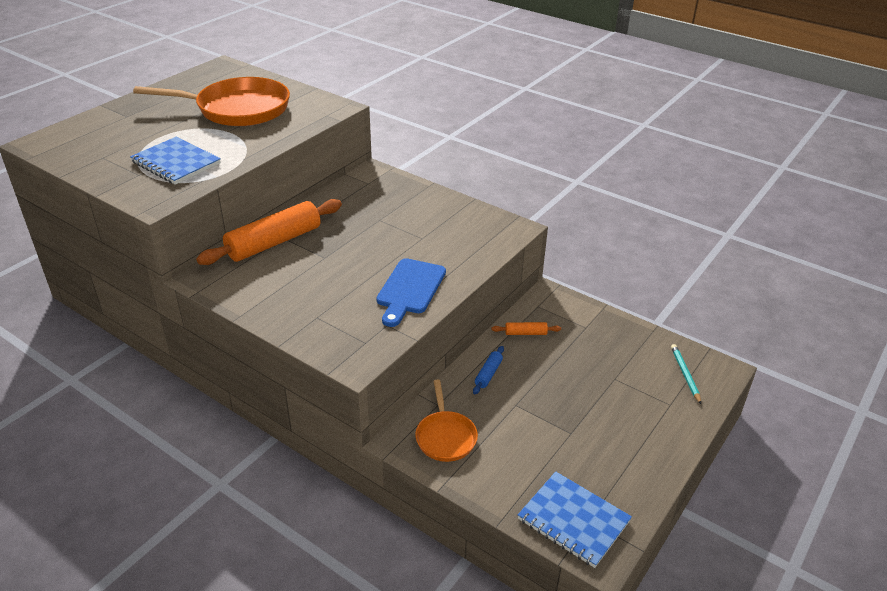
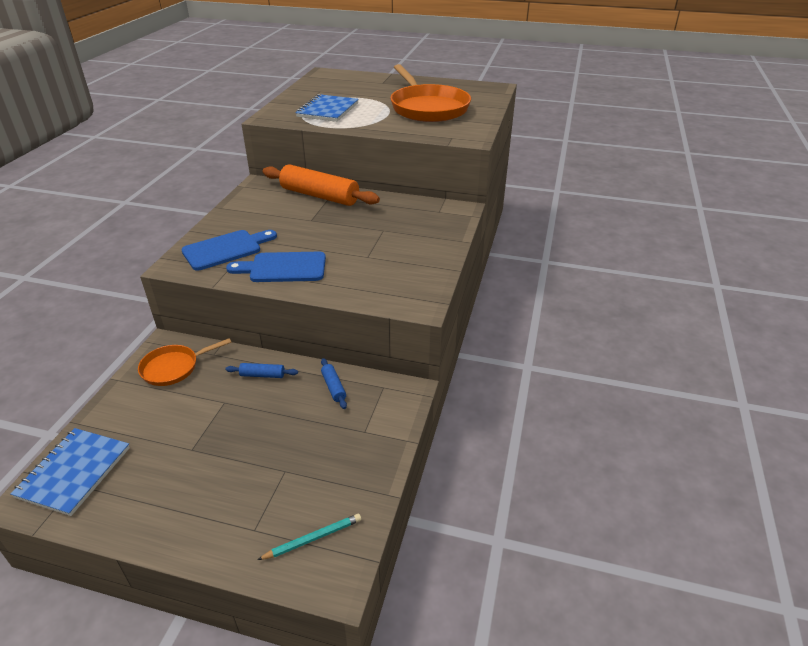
camera: 70 degrees right, 0 degrees up
(345, 322) = (226, 249): none -> blue cutting board
(525, 333) = (333, 387): orange rolling pin -> blue rolling pin

